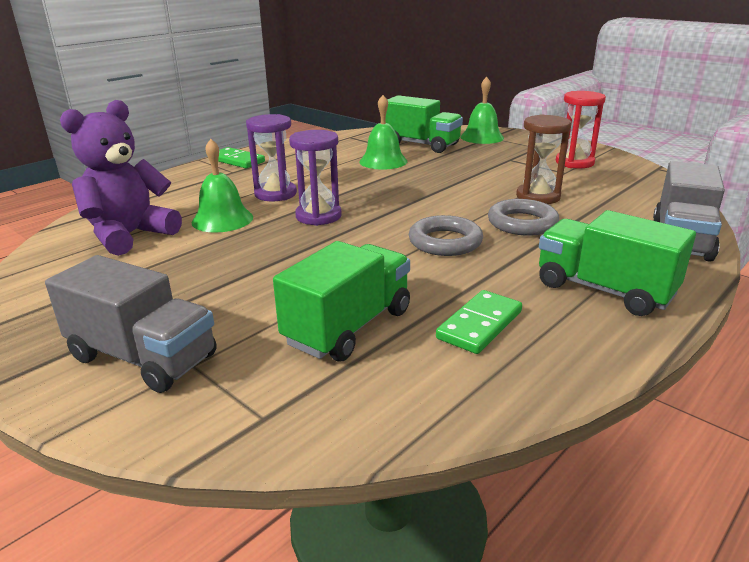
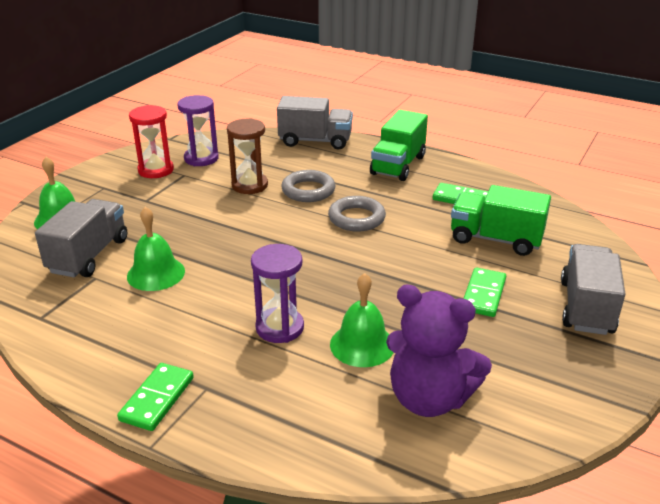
camera: 105 degrees left, 5 degrees up
(237, 289) = (483, 294): none -> green domino
(318, 216) = (330, 286): purple hourglass -> purple hourglass (201, 158)
(421, 145) = (89, 255): green truck -> grey truck

